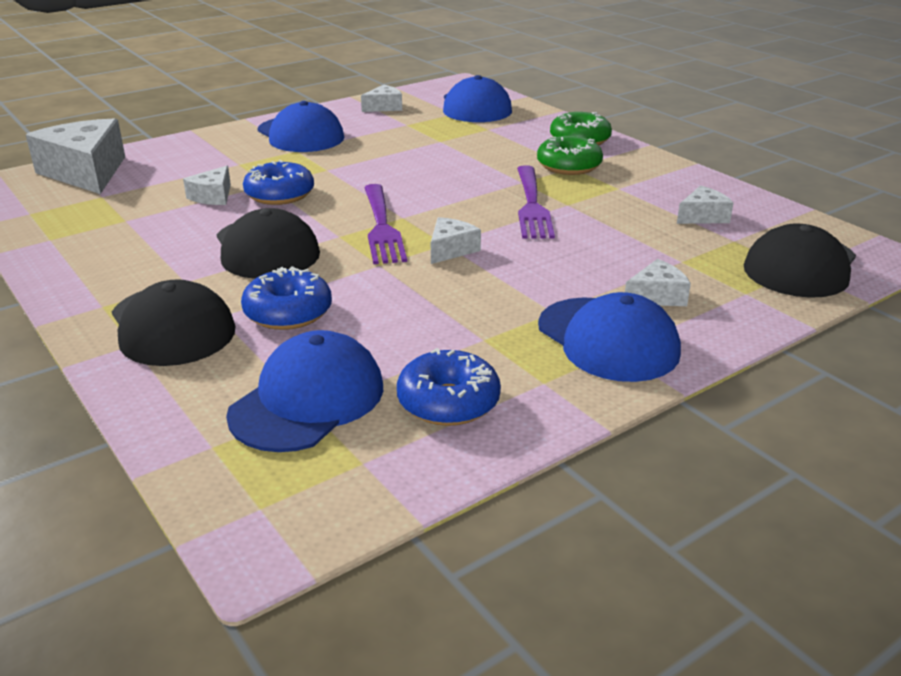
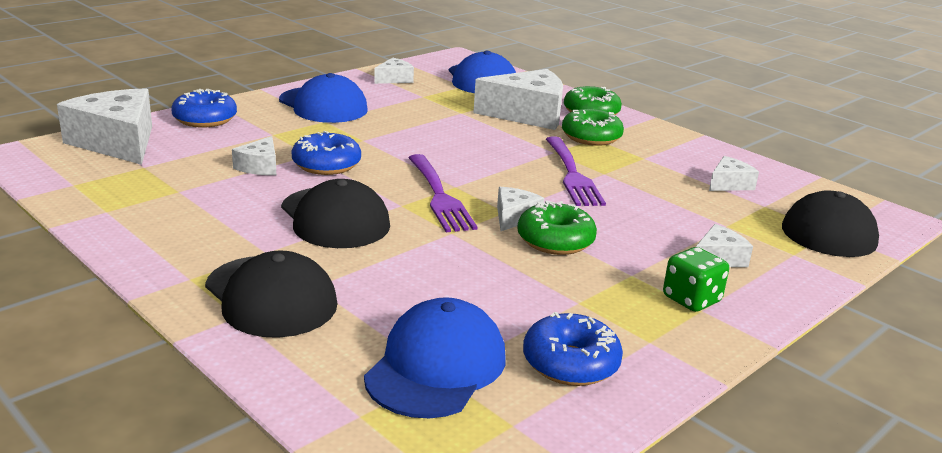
camera: 10 degrees left, 5 degrees down
(288, 313) = (382, 281): blue donut -> blue donut (205, 119)
(485, 274) = (555, 241): none -> green donut
(510, 143) = (528, 114): none -> white cheese
(608, 339) = (691, 299): blue cap -> green dice

